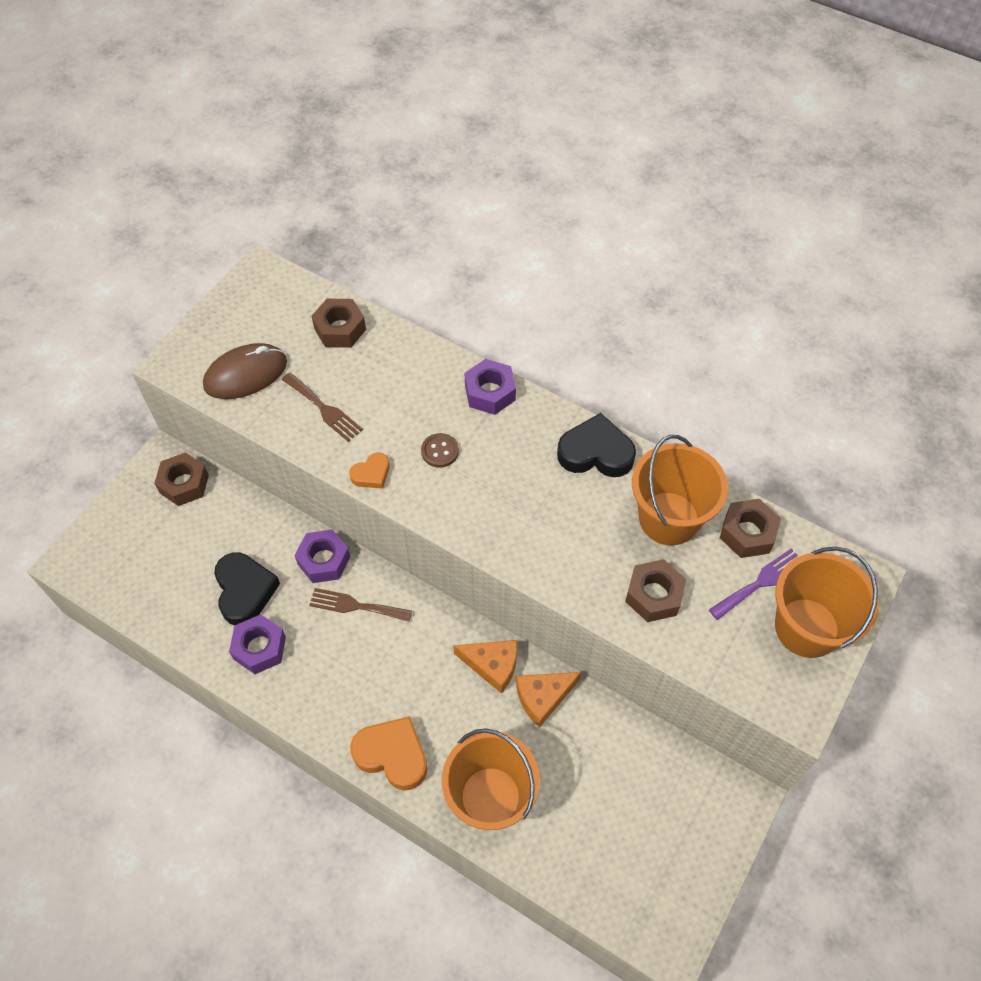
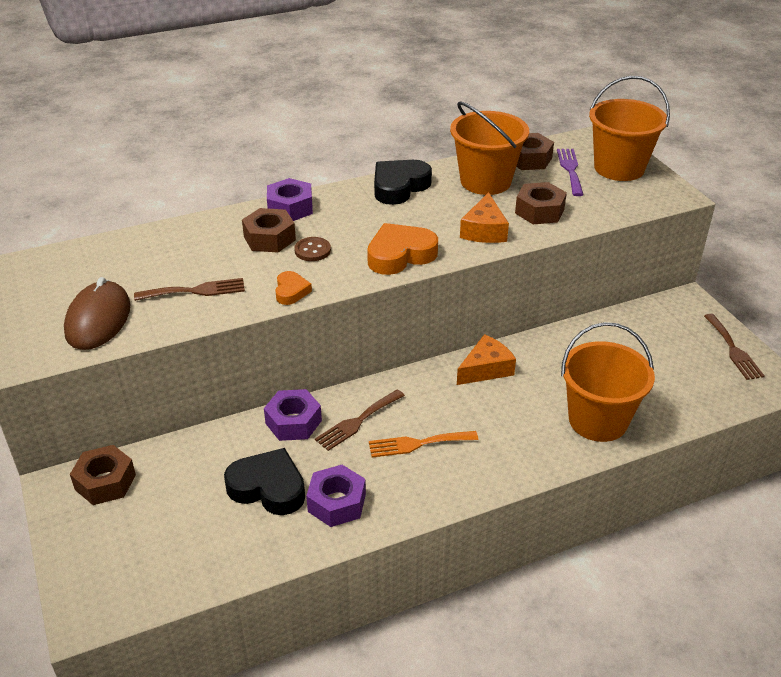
camera: 55 degrees left, 20 degrees down
(340, 329) = (129, 252): brown nut -> brown nut (269, 238)
(361, 666) = (417, 444): none -> orange fork
(392, 755) = (516, 461): orange heart -> orange heart (400, 255)
(543, 698) = (536, 355): orange cheese -> orange cheese (484, 230)
(692, 879) = (733, 350): none -> brown fork

